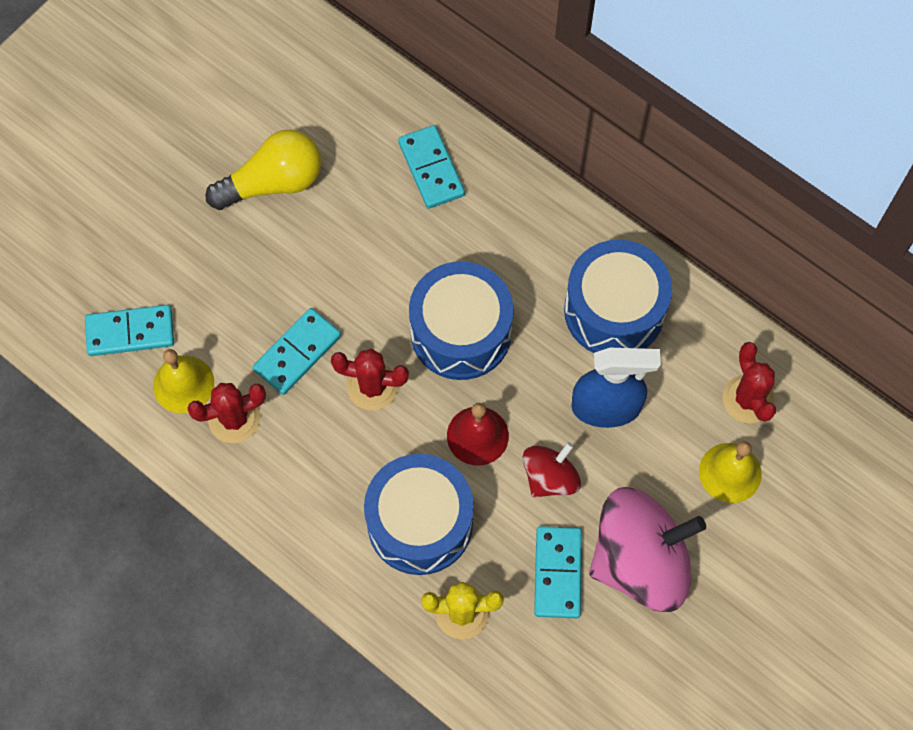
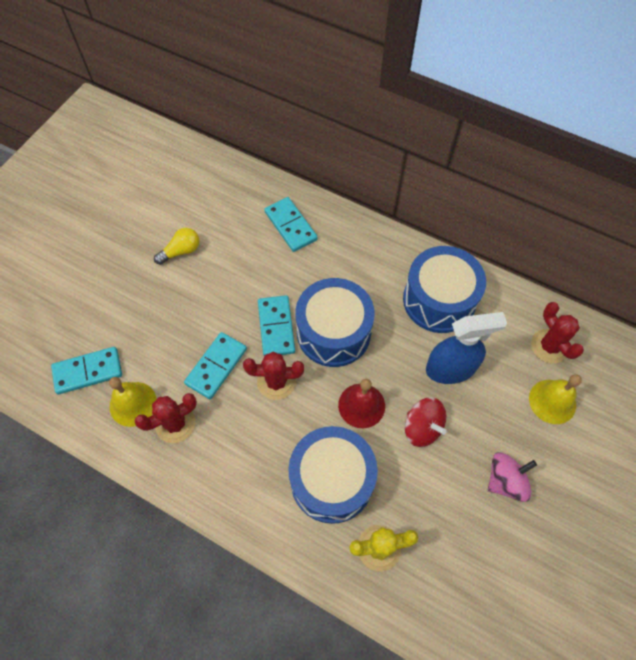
camera: 10 degrees left, 5 degrees down
(273, 183) = (181, 251): yellow light bulb -> yellow light bulb, size x0.57
(550, 477) = (422, 428): red spinning top -> red spinning top turned 105 degrees clockwise
(557, 573) = (445, 502): turquoise domino -> turquoise domino (276, 327)
(640, 561) = (505, 481): pink spinning top -> pink spinning top, size x0.52

